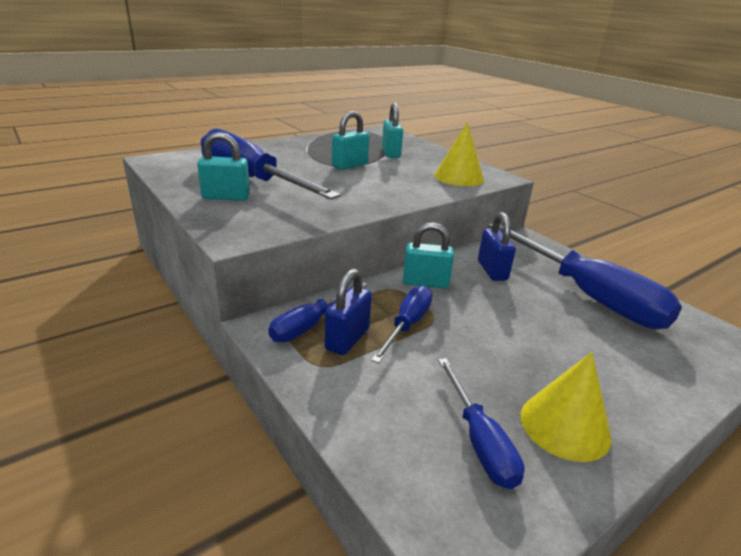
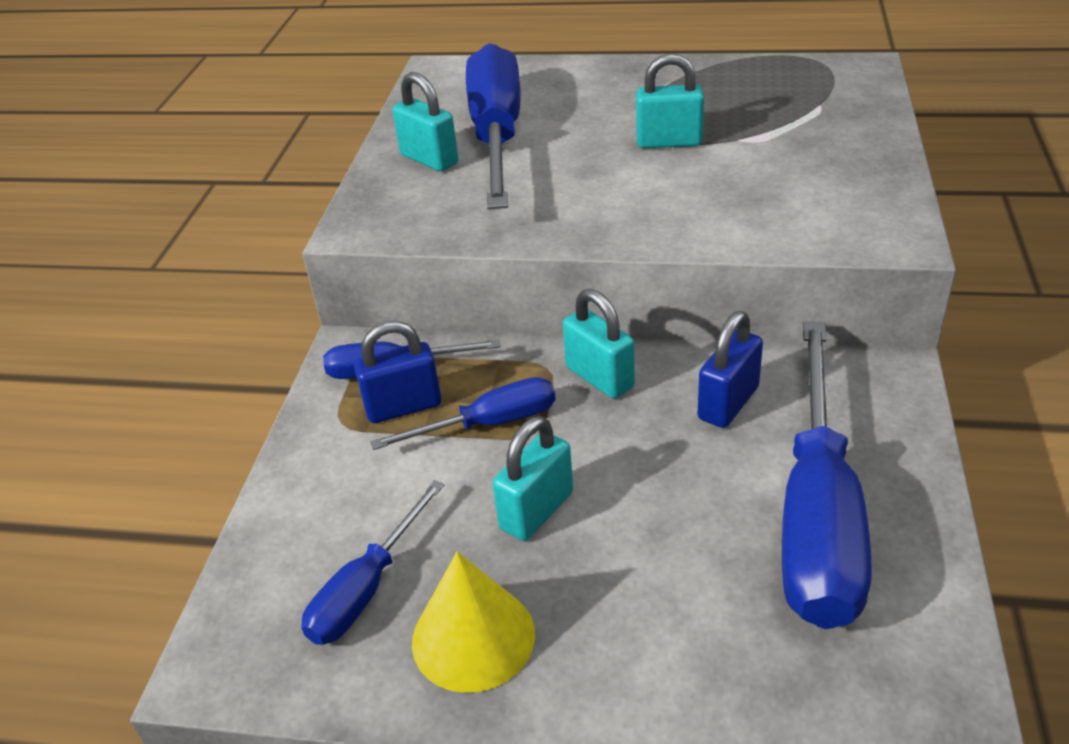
camera: 50 degrees right, 10 degrees up
(391, 153) = (782, 130): turquoise padlock -> turquoise padlock (536, 510)
(459, 177) = (814, 216): yellow cone -> none

